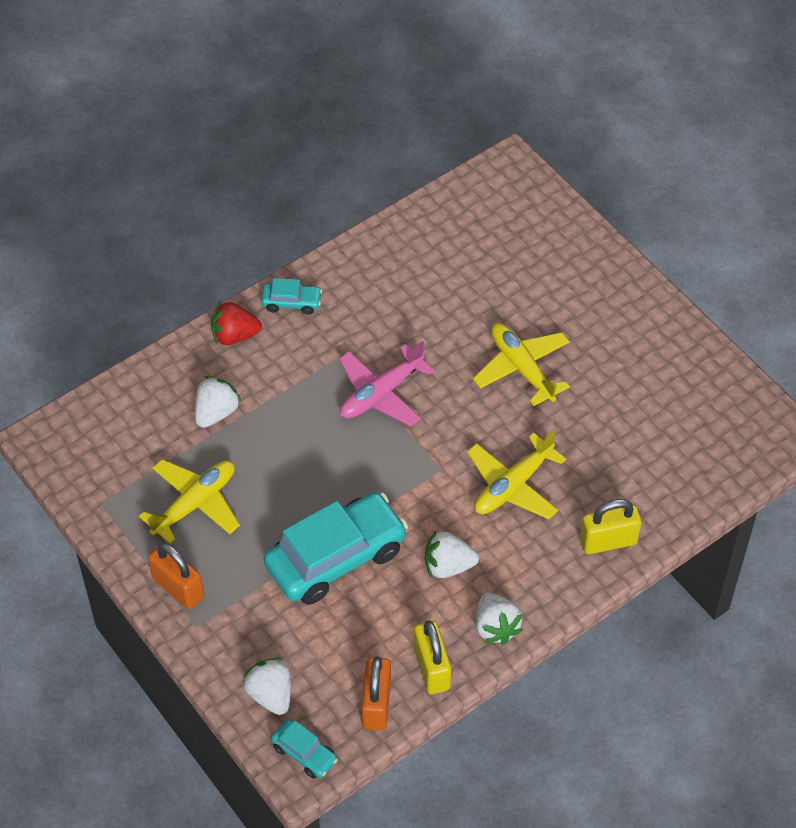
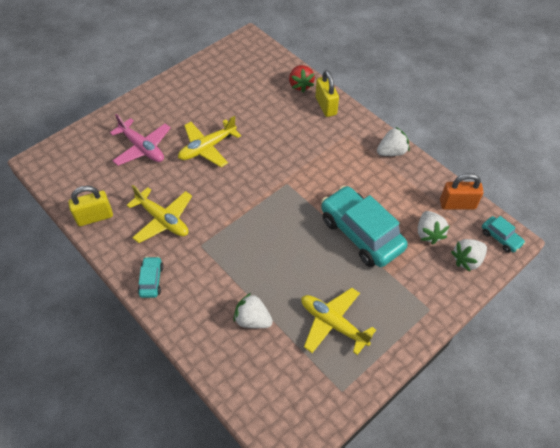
camera: 95 degrees left, 0 degrees up
(178, 588) = (403, 325): orange padlock -> none
(234, 335) = (181, 315): red strawberry -> red strawberry (300, 85)
(304, 753) = (500, 238): turquoise car -> turquoise car turned 105 degrees clockwise
(381, 393) = (230, 219): pink plane -> pink plane (142, 148)
(431, 668) = (426, 179): yellow padlock -> yellow padlock (95, 217)
(448, 566) = (355, 176): white strawberry -> white strawberry (428, 233)
(513, 485) = (294, 148): yellow plane -> yellow plane (163, 220)

